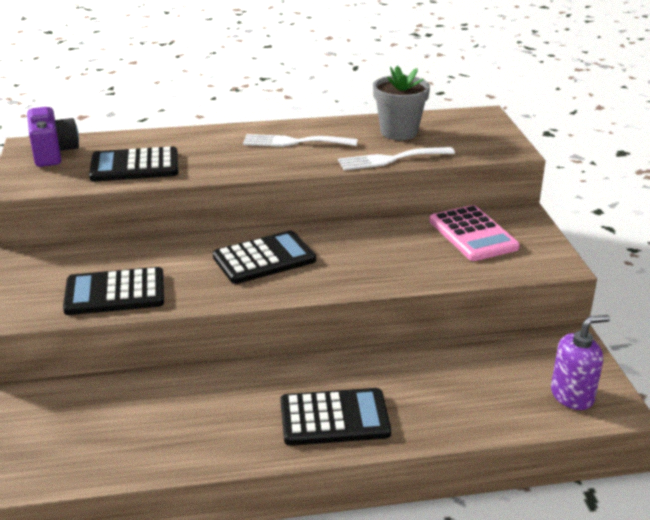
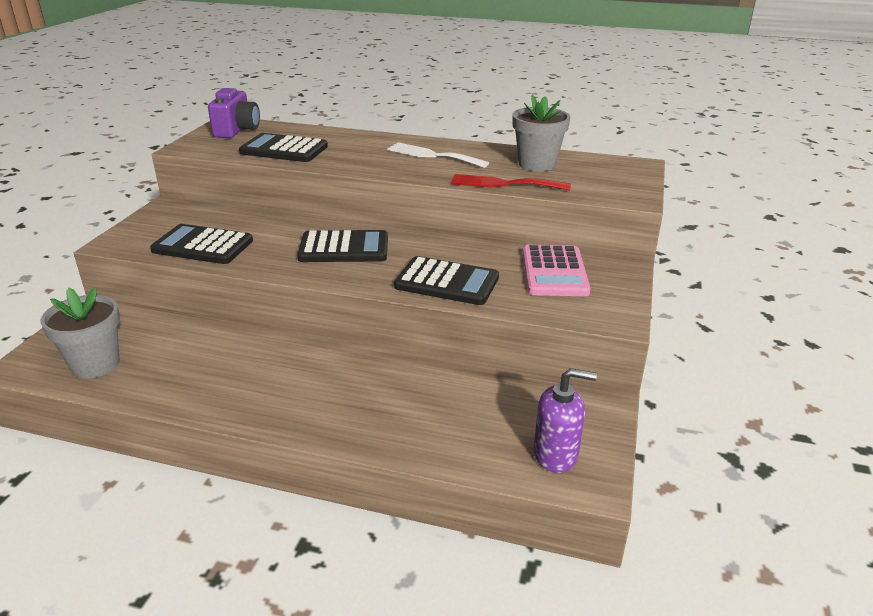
camera: 25 degrees right, 0 degrees up
(80, 451) = (95, 364): none -> grey flower pot
(334, 418) = (310, 402): black calculator -> black calculator (447, 282)
(391, 159) = (504, 184): white fork -> red fork

